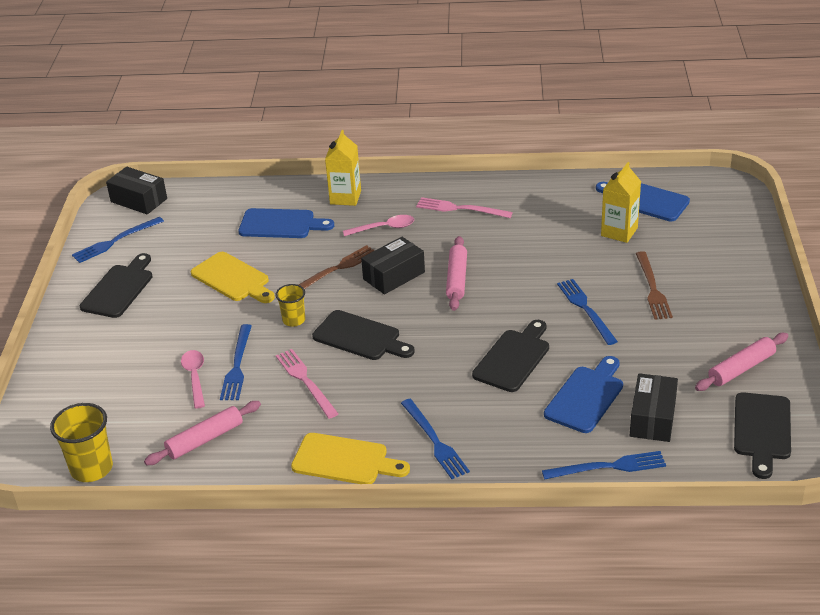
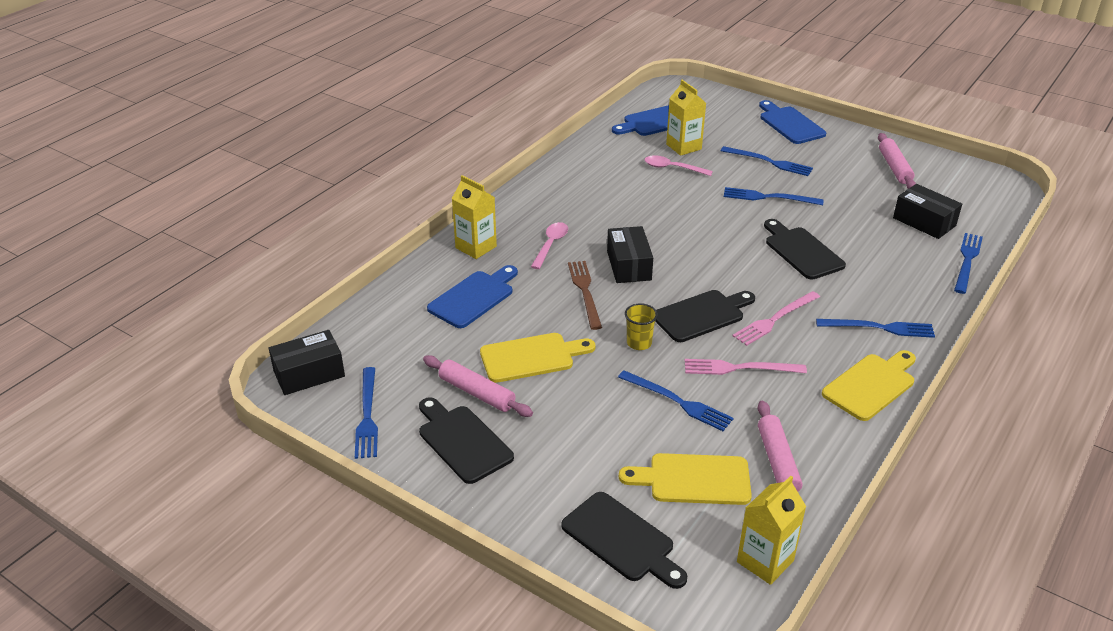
camera: 60 degrees left, 0 degrees up
(91, 468) = (765, 561): yellow cup -> yellow carton
(154, 404) = (693, 479): none -> yellow cutting board
(195, 377) = (672, 436): pink spoon -> pink spoon (672, 168)
(456, 279) = (668, 237): pink rolling pin -> pink rolling pin (476, 393)
(460, 209) = (568, 199): pink fork -> pink fork (775, 319)
(586, 397) = (877, 238): blue cutting board -> blue cutting board (790, 124)
(652, 288) = (769, 162): brown fork -> blue fork
(762, 430) = (968, 187): black cutting board -> black cutting board (622, 540)

